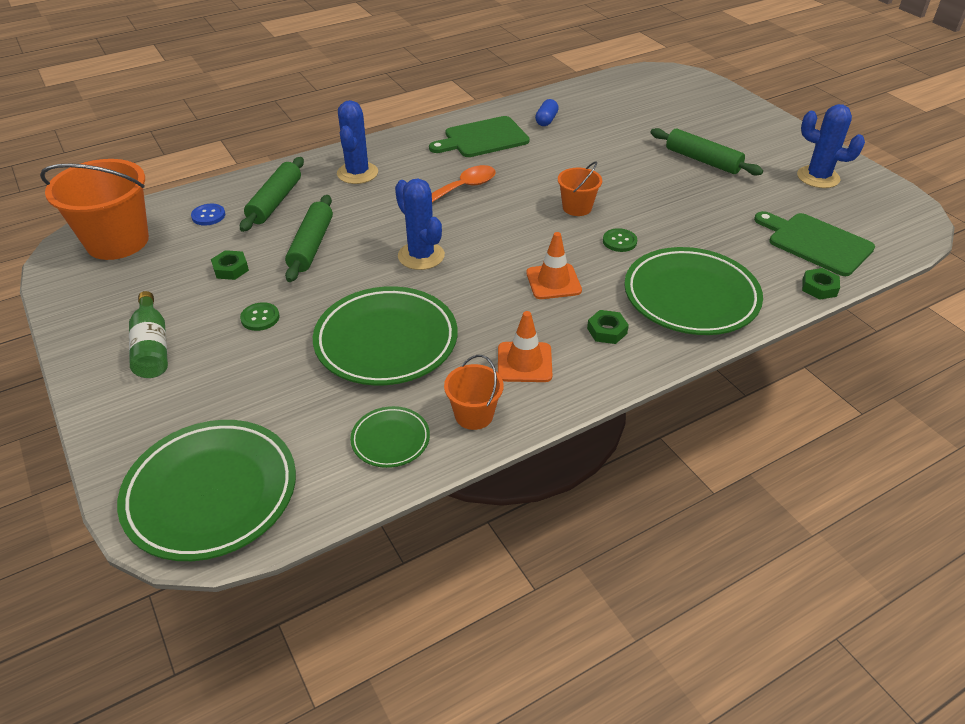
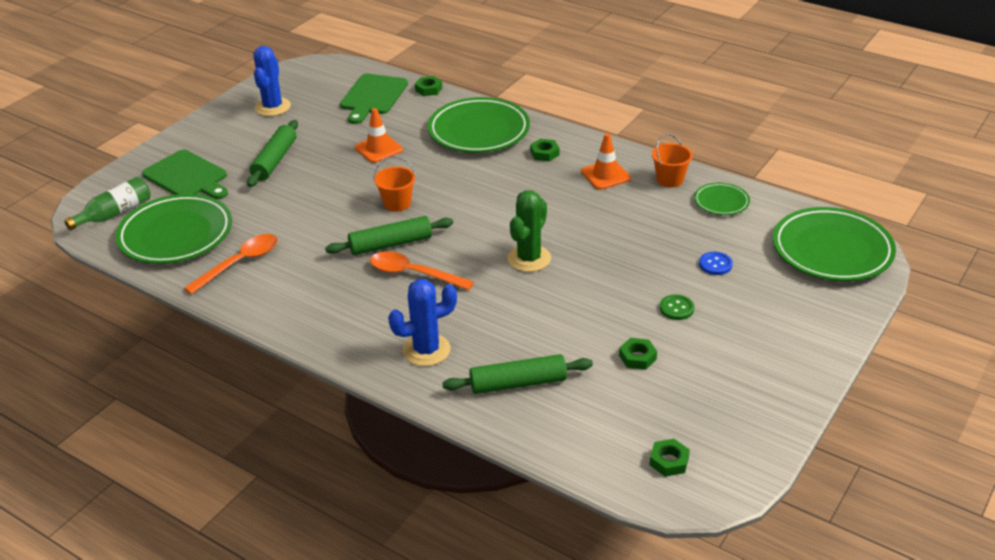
camera: 115 degrees left, 5 degrees down
(117, 241) = (669, 461): orange bucket -> green nut
(152, 347) = (761, 348): green bottle -> green bottle (115, 213)
(208, 216) = (577, 419): blue button -> blue button (715, 264)
(311, 245) = (565, 325): green rolling pin -> green rolling pin (390, 244)
(386, 341) = (641, 237): green plate -> green plate (176, 235)
(421, 256) = (529, 259): blue cactus -> green cactus
(483, 138) = (303, 292): green cutting board -> green cutting board (187, 176)
(546, 120) = (240, 263): blue capsule -> orange spoon
(553, 282) = (509, 187): orange traffic cone -> orange traffic cone (378, 149)
(619, 241) = (432, 172): green button -> none

